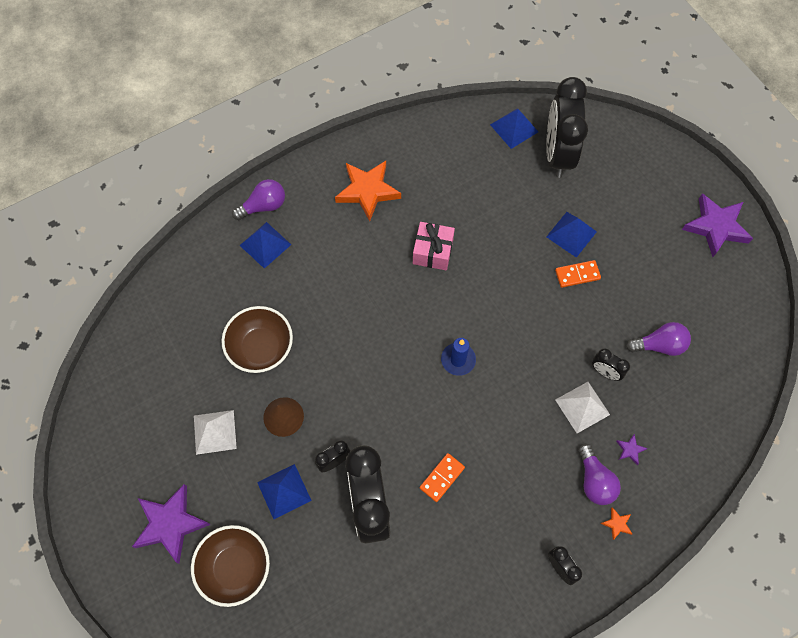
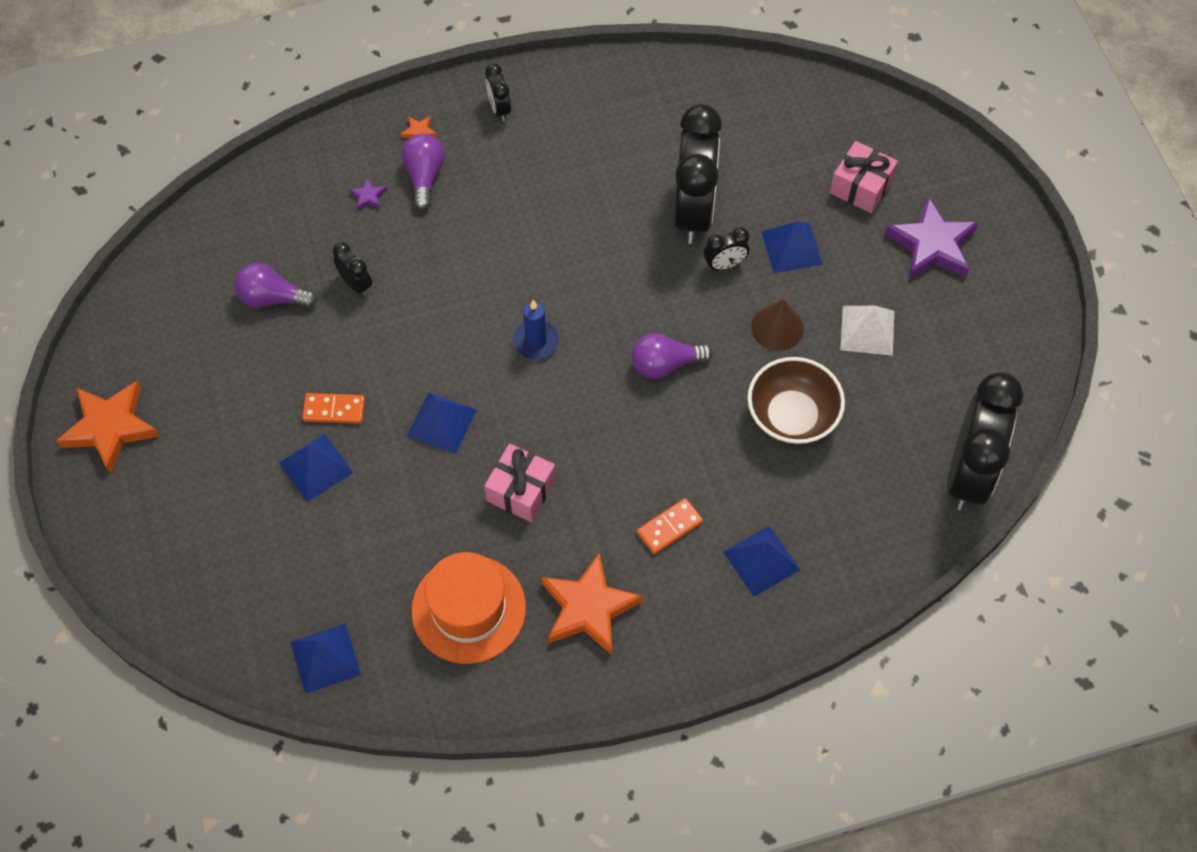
camera: 165 degrees left, 5 degrees down
(235, 568) = (860, 187): brown bowl -> pink gift
(263, 206) = (753, 623): purple light bulb -> purple light bulb (665, 364)
(440, 173) = (468, 609): none -> orange hat
(442, 478) = (600, 219): orange domino -> orange domino (669, 527)
(501, 284) = (442, 422): none -> blue pyramid
(558, 154) = (277, 595): black clock -> black clock (968, 473)
(582, 407) = (403, 253): white pyramid -> none
(716, 227) = (110, 428): purple star -> orange star

